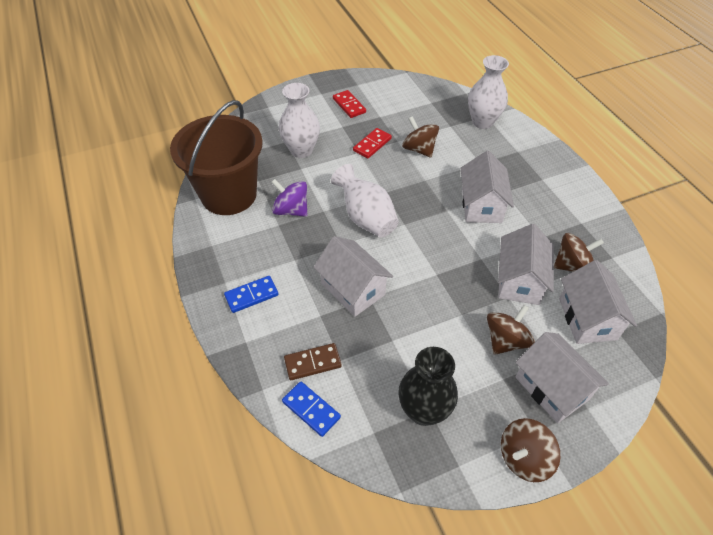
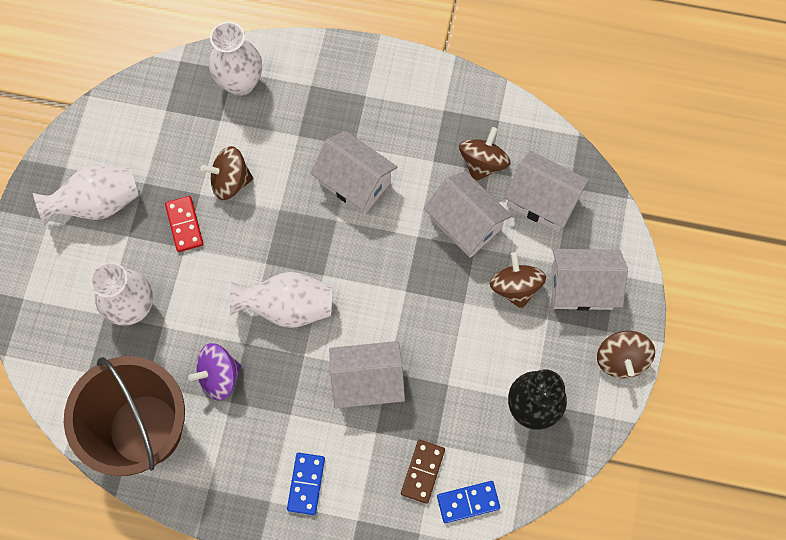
camera: 55 degrees left, 20 degrees up
(349, 105) = (97, 203): red domino -> white vase

